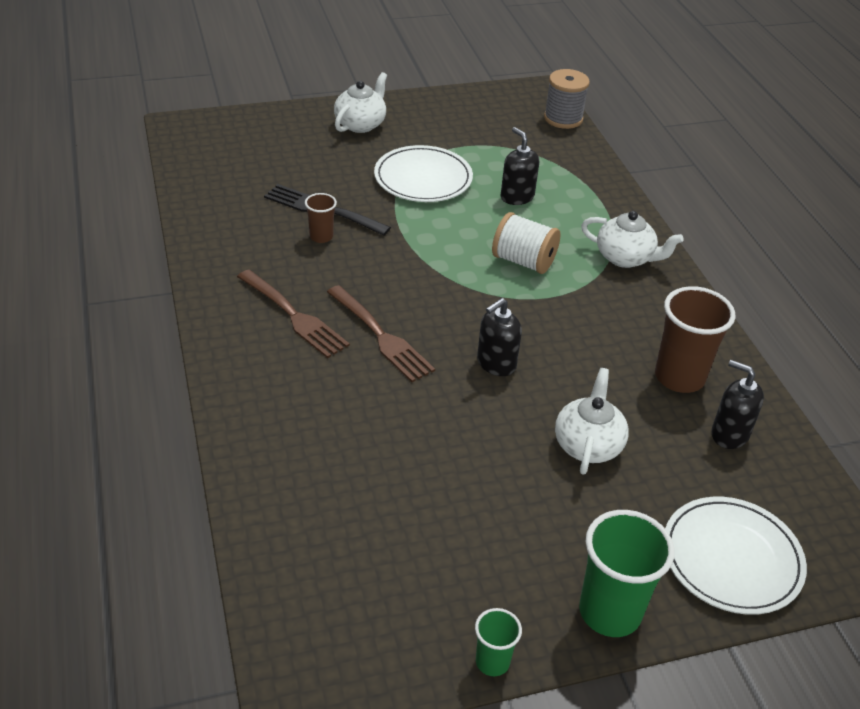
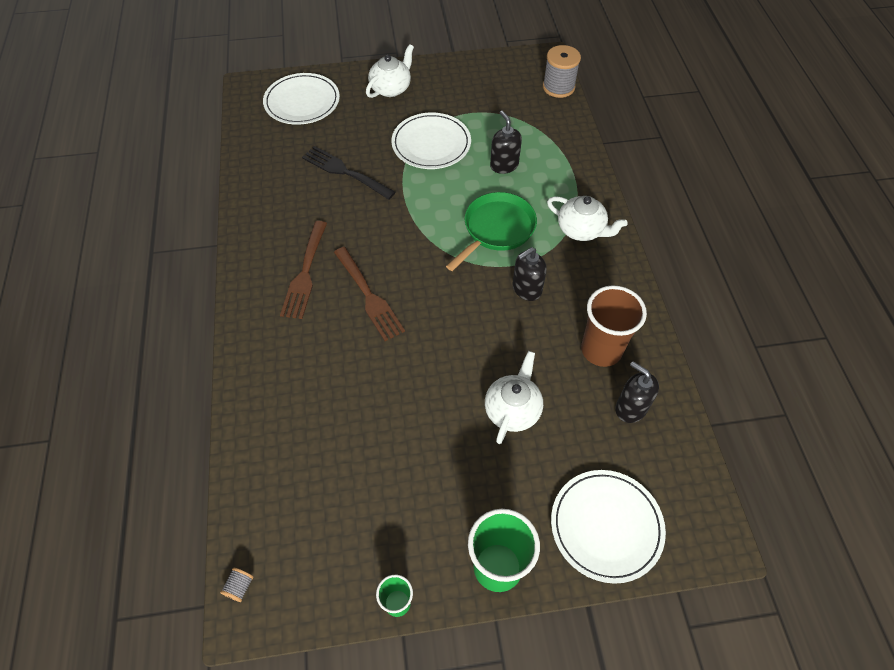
camera: 10 degrees right, 15 degrees up
(251, 140) = (302, 102): none -> white plate
(281, 662) = (239, 587): none -> grey spool
(294, 316) = (305, 273): brown fork -> brown fork turned 45 degrees clockwise
(321, 236) = (340, 198): brown cup -> none
(496, 363) = (454, 327): black soap dispenser -> black soap dispenser (526, 289)
(523, 261) = (496, 229): white spool -> green pan

